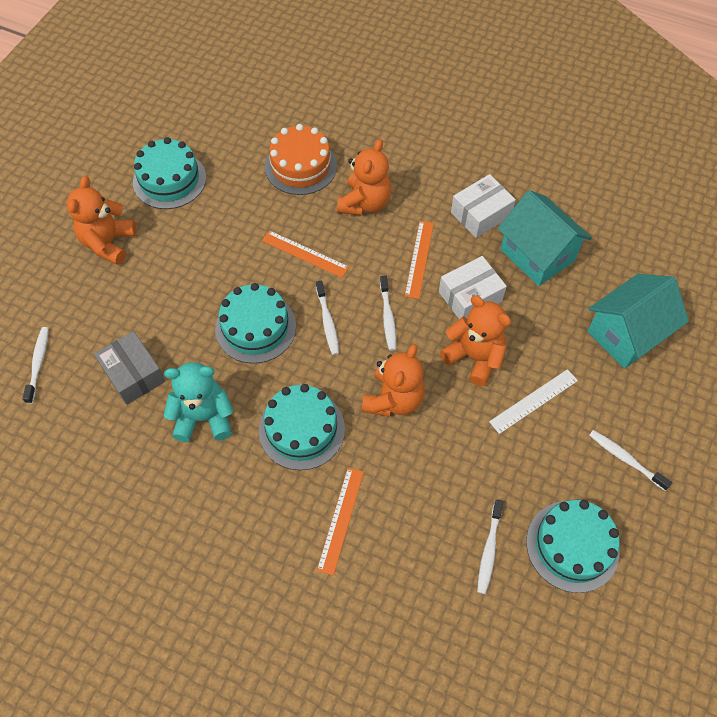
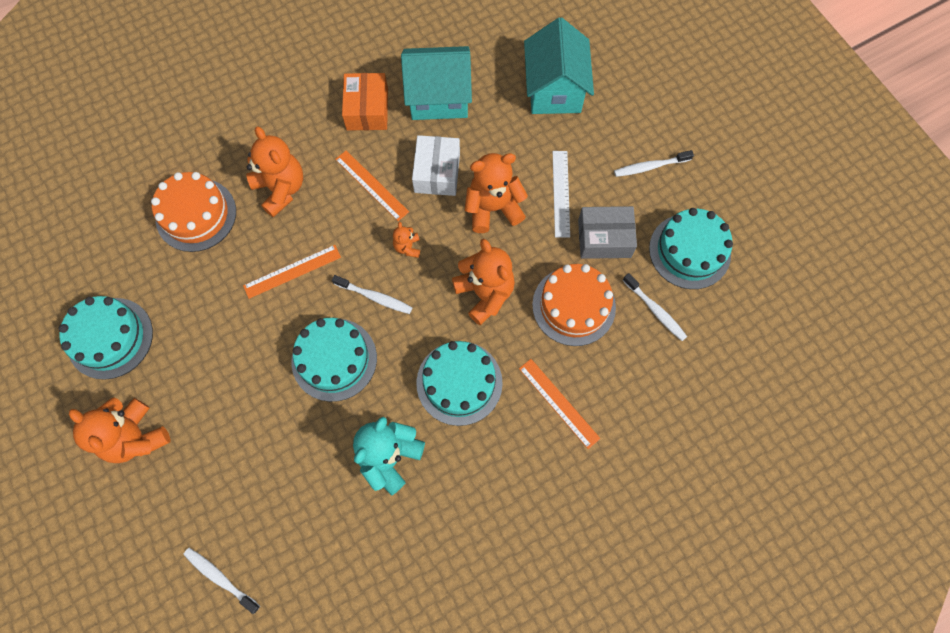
camera: 55 degrees left, 10 degrees up
(133, 374) = (300, 494): grey box -> grey box (604, 238)
(387, 317) = (407, 247): white toothbrush -> orange teddy bear
(438, 477) = (573, 306): none -> orange cake
(481, 214) = (367, 109): white box -> orange box

